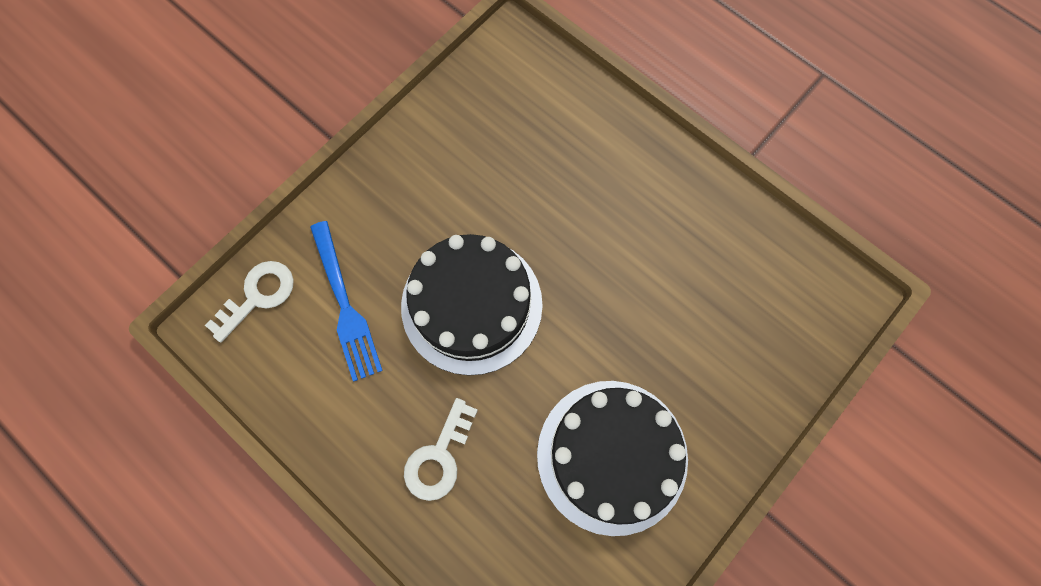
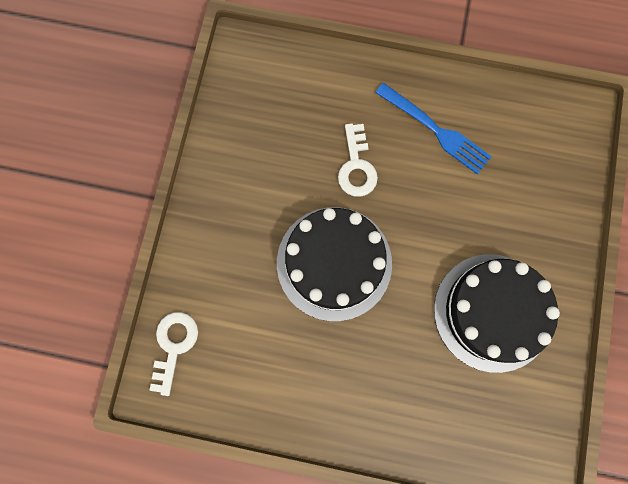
camera: 30 degrees left, 5 degrees up
(345, 305) = (243, 315): blue fork -> blue fork (436, 130)
(439, 457) = (377, 382): white key -> white key (356, 166)

